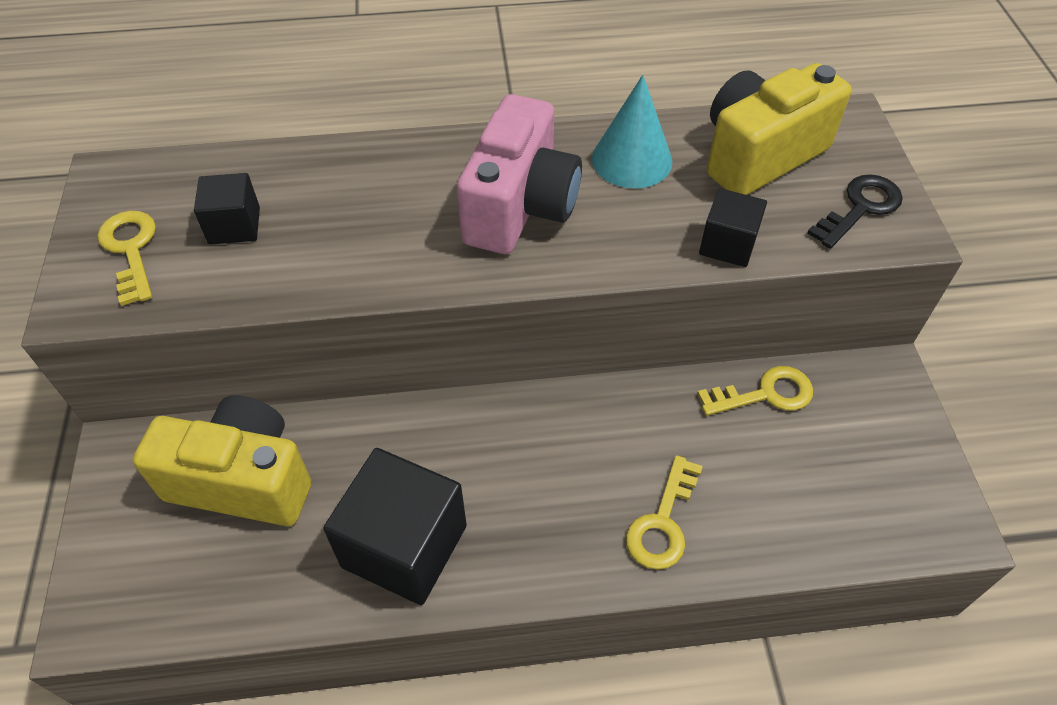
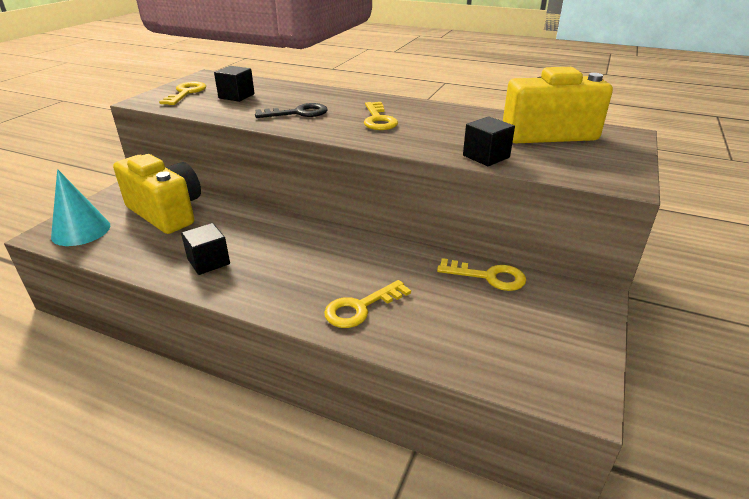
camera: 30 degrees right, 20 degrees down
(404, 546) = (208, 262): black cube -> black cube, size x0.54
(520, 207) = (378, 120): pink camera -> yellow key
(632, 160) = (461, 119): turquoise cone -> turquoise cone (81, 231)
(860, 208) = (597, 165): black key -> black key (298, 113)

